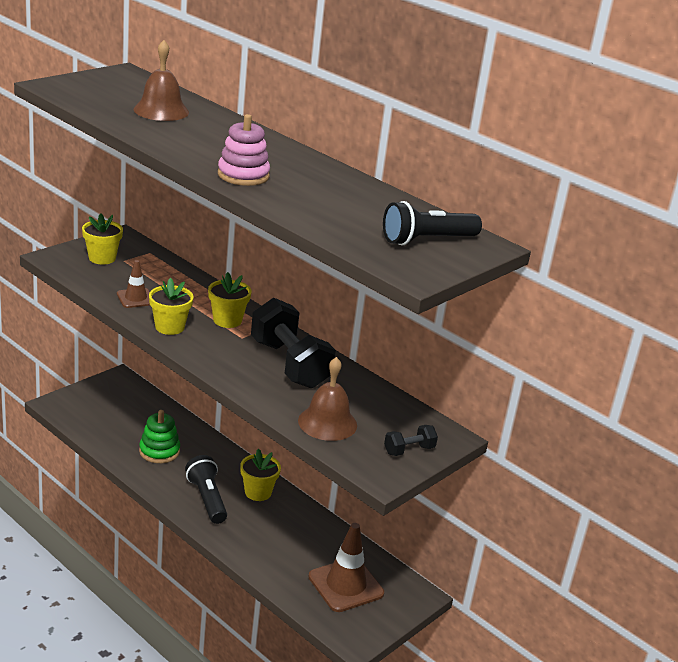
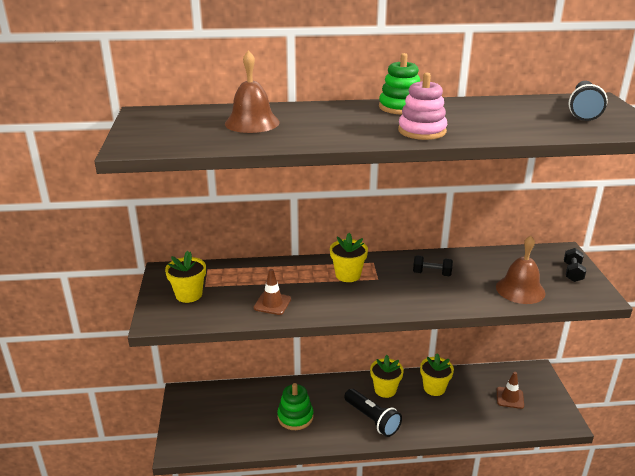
camera: 45 degrees left, 0 degrees up
(169, 327) = (333, 305): yellow flower pot -> yellow flower pot (434, 388)
(207, 499) = (372, 419): black flashlight -> black flashlight turned 150 degrees counterclockwise
(289, 364) = (431, 273): black dumbbell -> black dumbbell, size x0.45
(294, 157) = (400, 107): none -> green stacking toy
(346, 585) = (510, 398): brown traffic cone -> brown traffic cone, size x0.57

